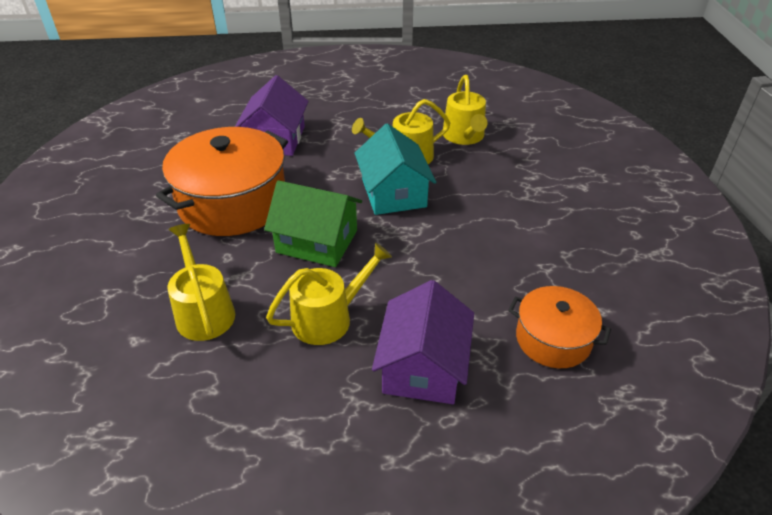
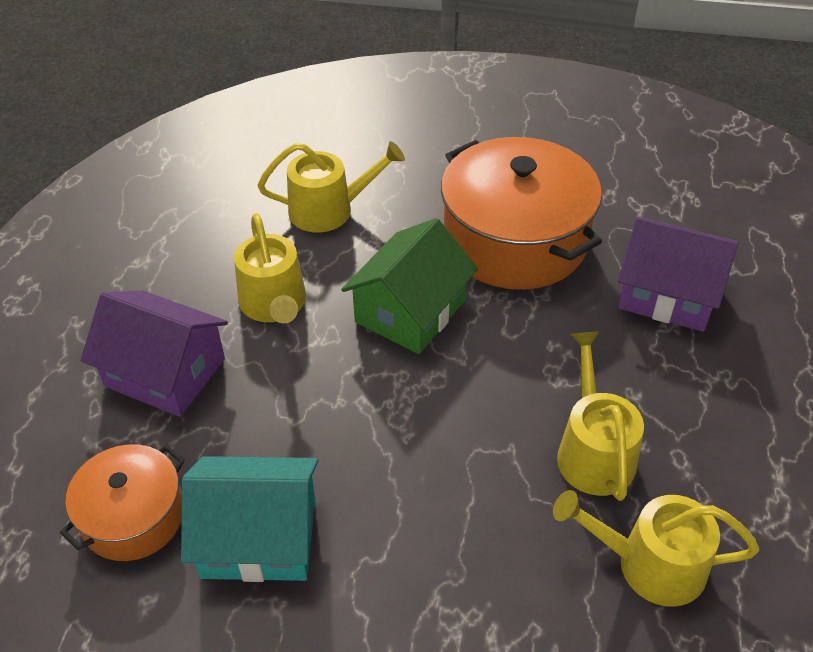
camera: 105 degrees right, 5 degrees up
(393, 193) = (494, 413): turquoise house -> turquoise house (259, 537)

